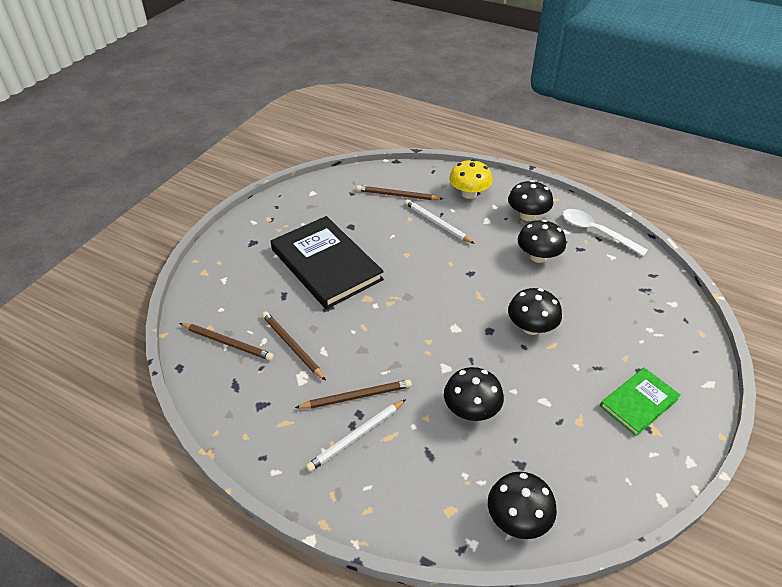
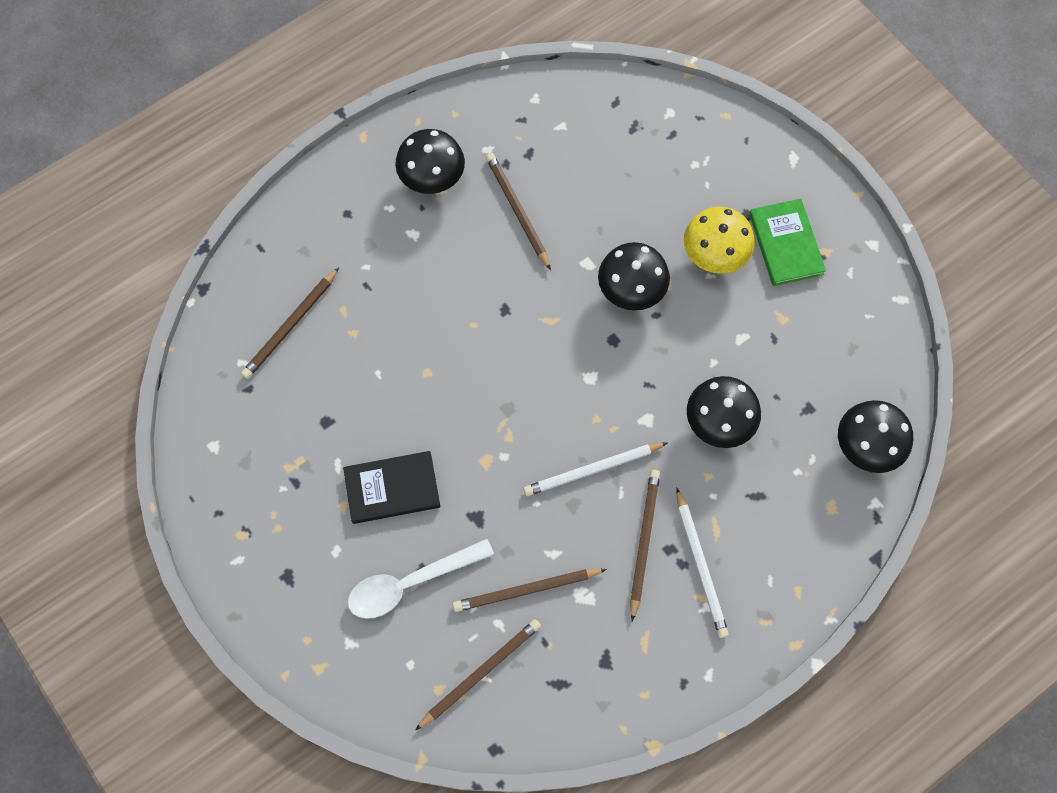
camera: 65 degrees left, 25 degrees up
(326, 264) = (392, 488): black book -> black book, size x0.54
(437, 223) = (384, 301): white pencil -> white pencil (593, 470)
(469, 194) = (343, 226): yellow mushroom -> yellow mushroom (714, 254)
(538, 256) = (517, 211): black mushroom -> brown pencil
(596, 232) = (509, 114): white spoon -> white spoon (410, 583)

